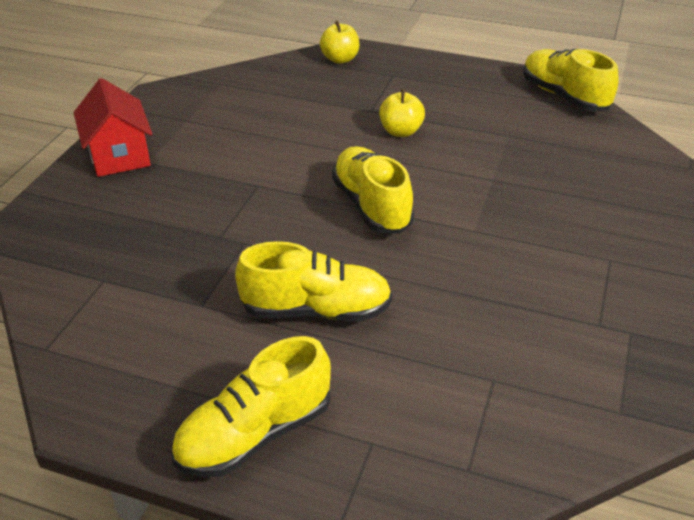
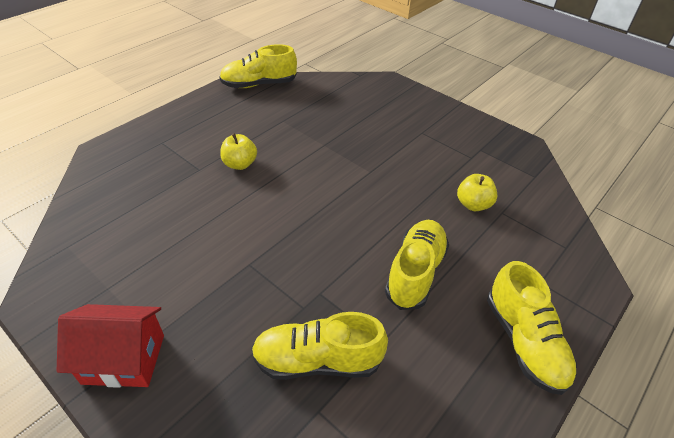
camera: 70 degrees left, 5 degrees up
(340, 59) = (109, 161): yellow apple -> yellow apple (473, 204)
(371, 205) = (317, 208): yellow shoe -> yellow shoe (317, 360)

